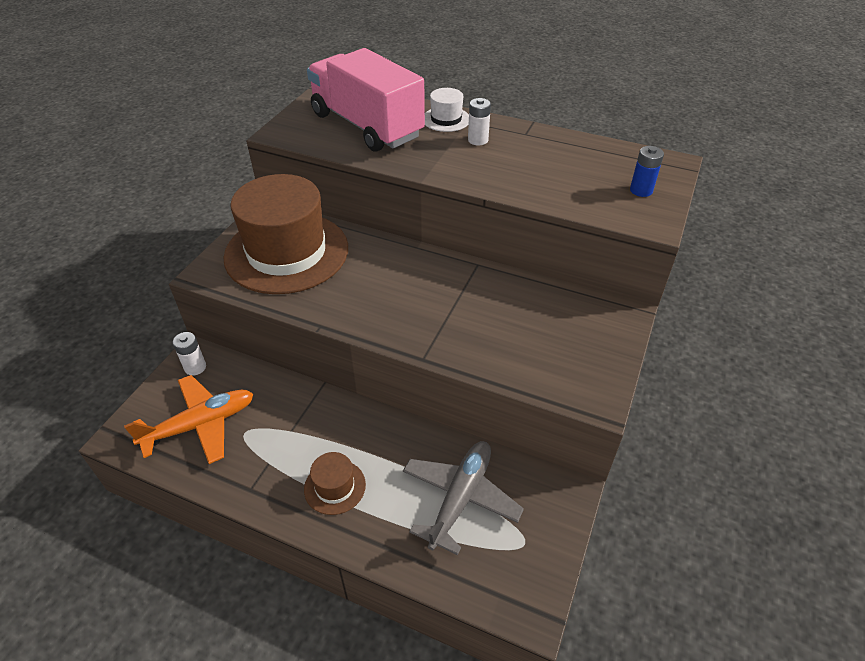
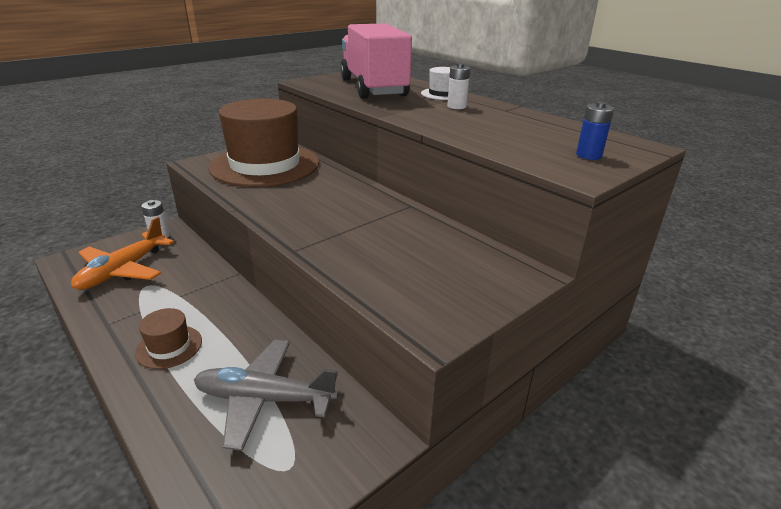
camera: 25 degrees right, 15 degrees down
(200, 425) = (123, 270): orange plane -> orange plane turned 120 degrees clockwise
(460, 498) = (264, 399): grey plane -> grey plane turned 135 degrees counterclockwise

